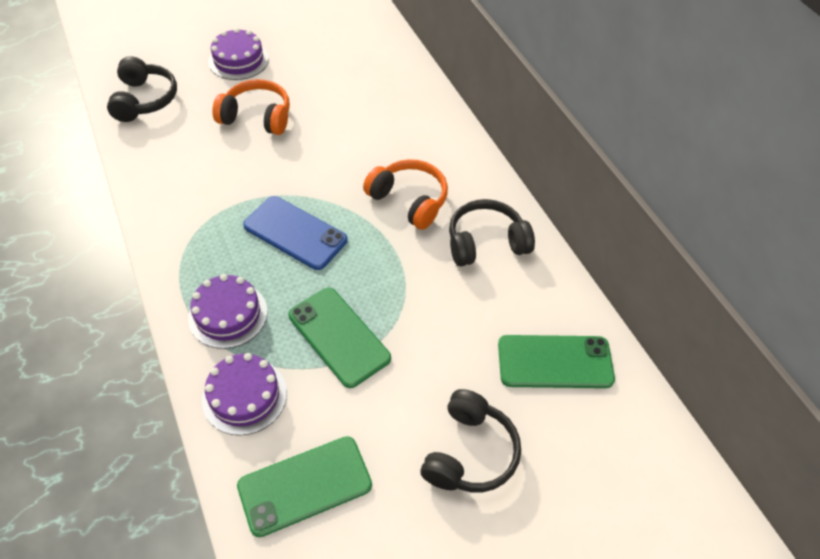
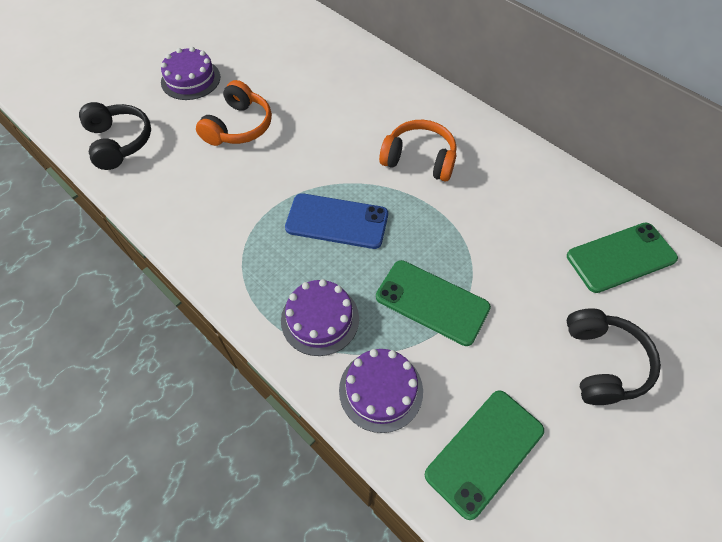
camera: 20 degrees left, 5 degrees up
(257, 117) = (239, 126): orange headphones -> orange headphones turned 120 degrees clockwise
(486, 242) = (505, 175): black headphones -> none

